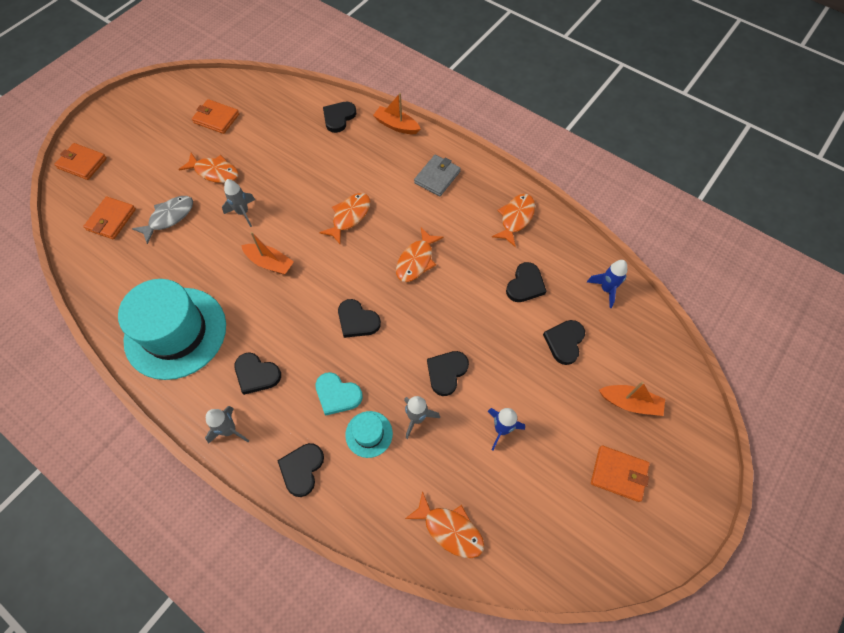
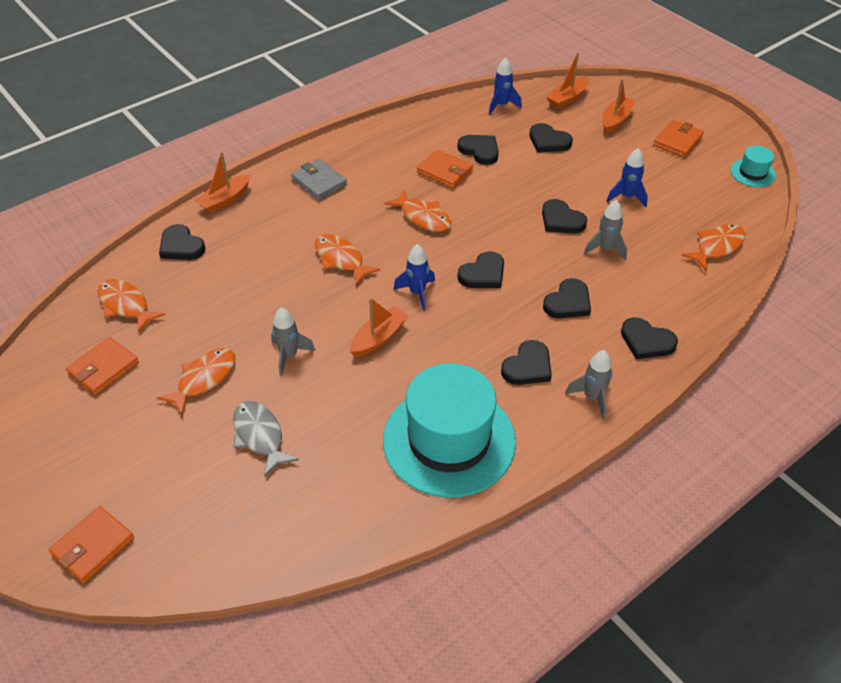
camera: 75 degrees left, 15 degrees down
(111, 219) = (230, 508): orange wallet -> orange wallet (444, 172)
(323, 277) = (417, 293): none -> blue rocket
(337, 395) = (568, 302): turquoise heart -> black heart
(369, 434) = (616, 285): turquoise hat -> turquoise hat (752, 173)
(515, 218) = (399, 140): orange fish -> orange fish (126, 305)
(647, 348) = (567, 98): none -> orange boat

